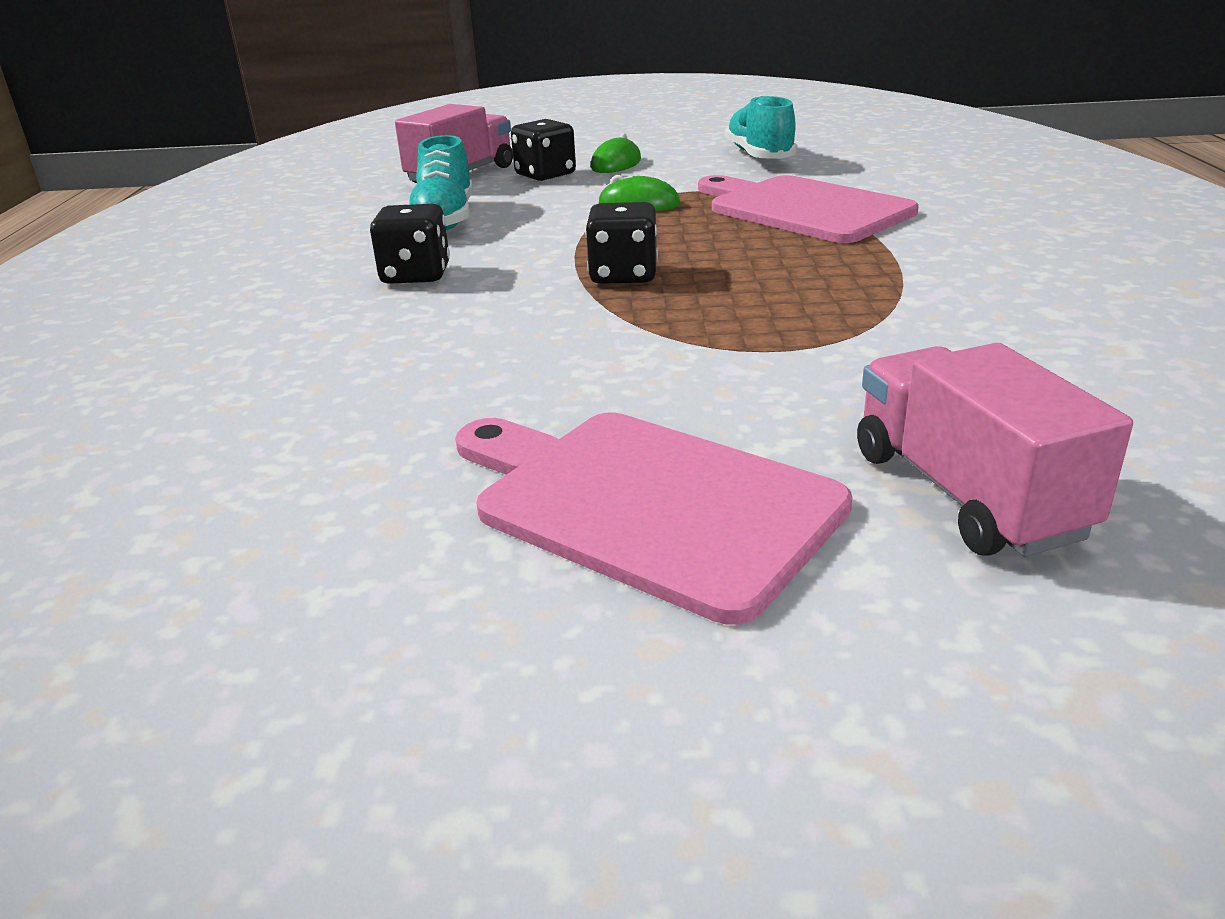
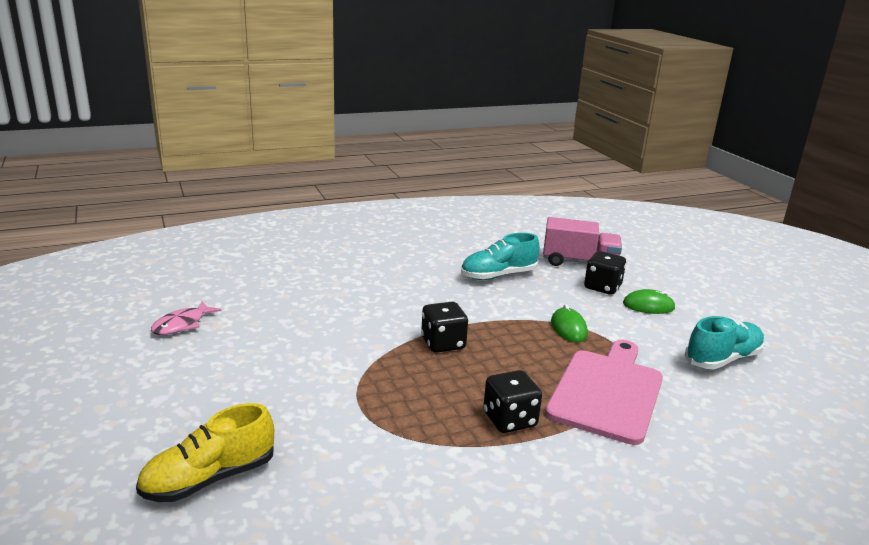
camera: 65 degrees right, 5 degrees down
(324, 518) = (182, 324): none -> pink fish
(416, 275) = (414, 287): black dice -> black dice (509, 420)
(646, 504) = (195, 390): pink cutting board -> none
(966, 494) = (209, 478): pink truck -> yellow shoe

